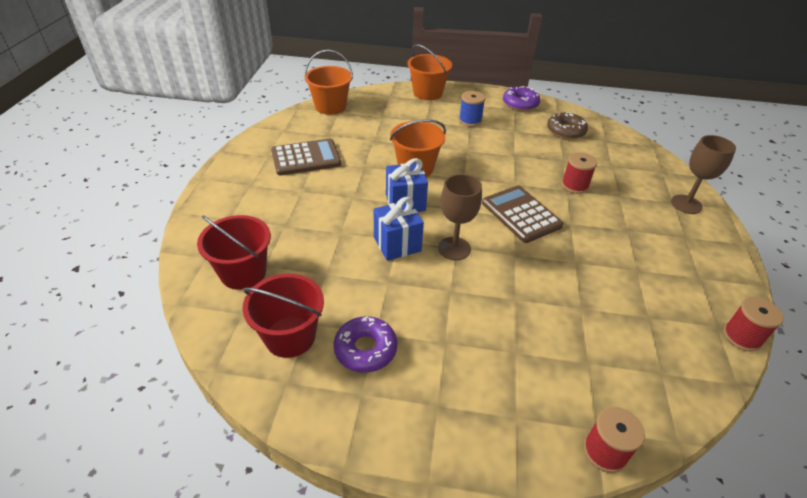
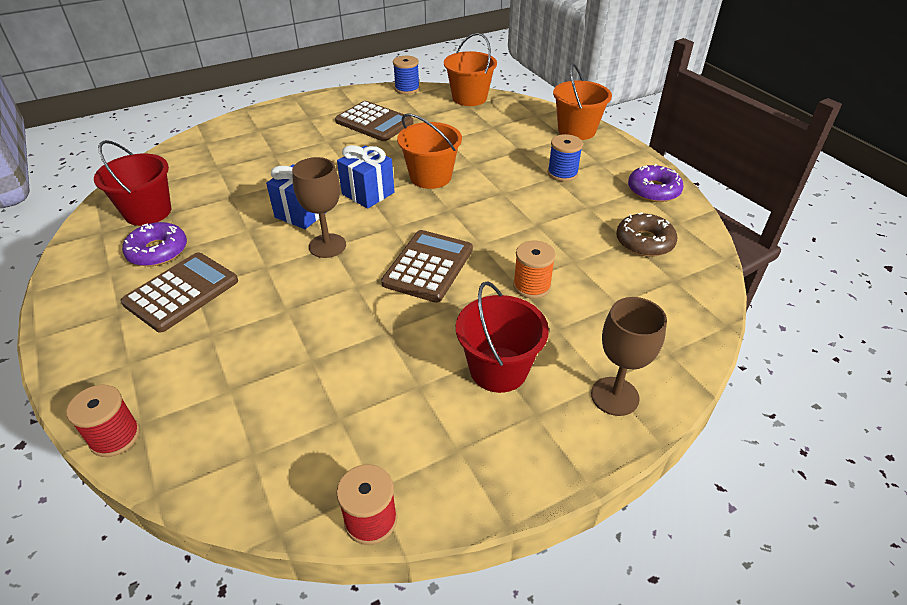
camera: 55 degrees right, 0 degrees up
(243, 273) = (201, 163): red bucket -> red bucket (498, 369)
(276, 123) = (407, 89): none -> blue spool
(443, 352) = (181, 292): none -> brown calculator
(574, 185) = (531, 286): red spool -> orange spool

